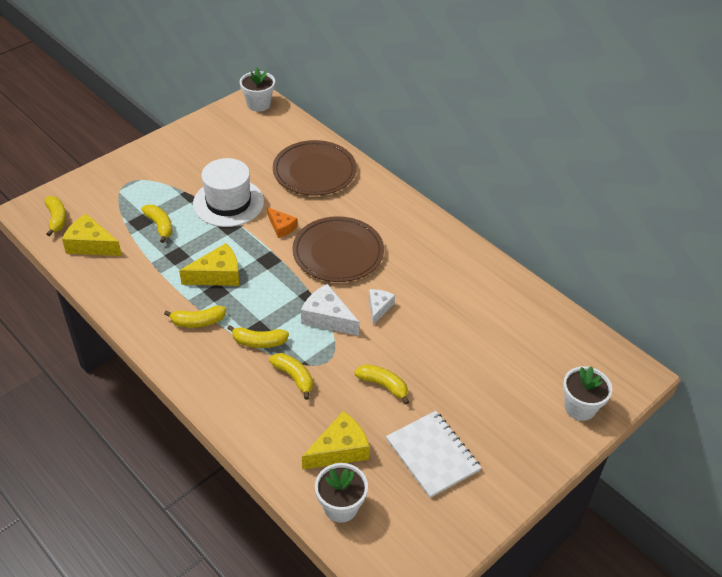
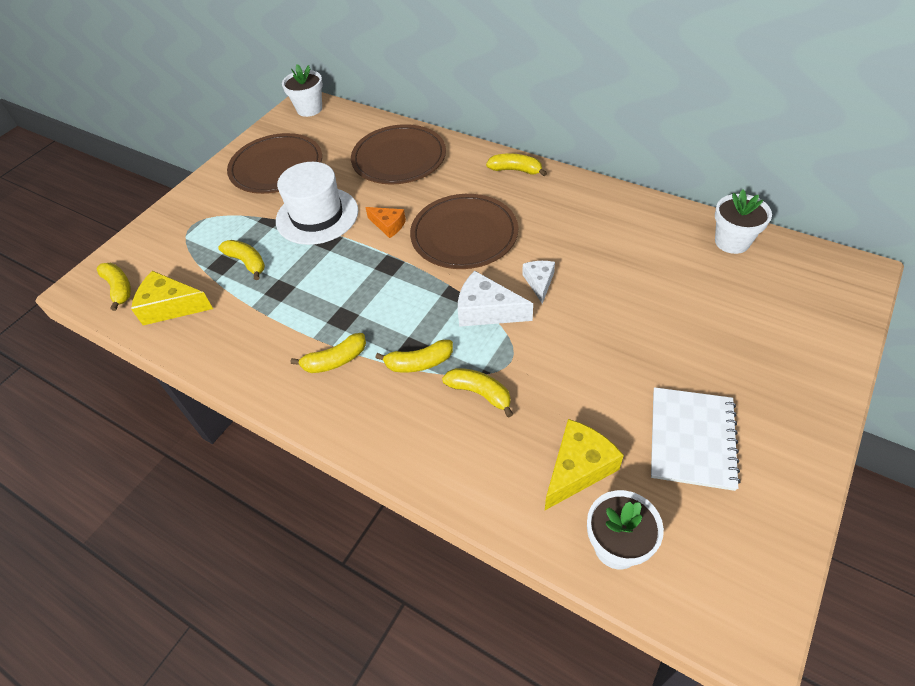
camera: 10 degrees left, 5 degrees up
(212, 151) = (276, 167): none -> brown plate
(217, 275) = (337, 298): yellow cheese -> none
(383, 385) = (590, 371): yellow banana -> yellow banana (516, 170)
(432, 455) = (691, 439): white notebook -> white notebook turned 60 degrees clockwise
(580, 407) = (822, 328): white flower pot -> white flower pot (732, 241)

